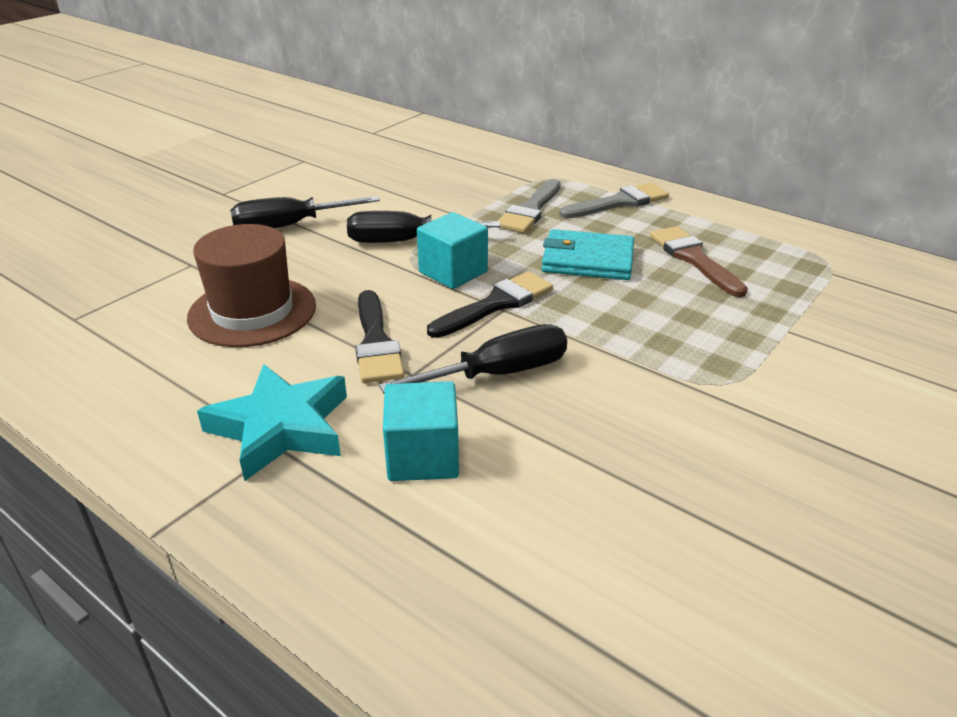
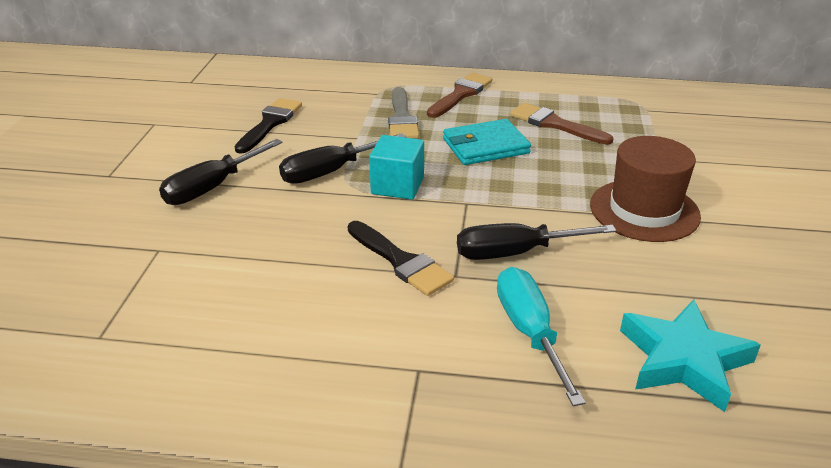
camera: 30 degrees left, 0 degrees up
(252, 311) = (268, 272): brown hat -> brown hat (644, 210)
(281, 427) = (403, 354): turquoise star -> turquoise star (683, 360)
(423, 456) = (530, 332): turquoise cube -> turquoise screwdriver
(496, 304) = (457, 201): black brush -> black brush (270, 123)
(498, 374) = (515, 253): black screwdriver -> black screwdriver turned 135 degrees counterclockwise
(619, 202) = (461, 94): grey brush -> brown brush

